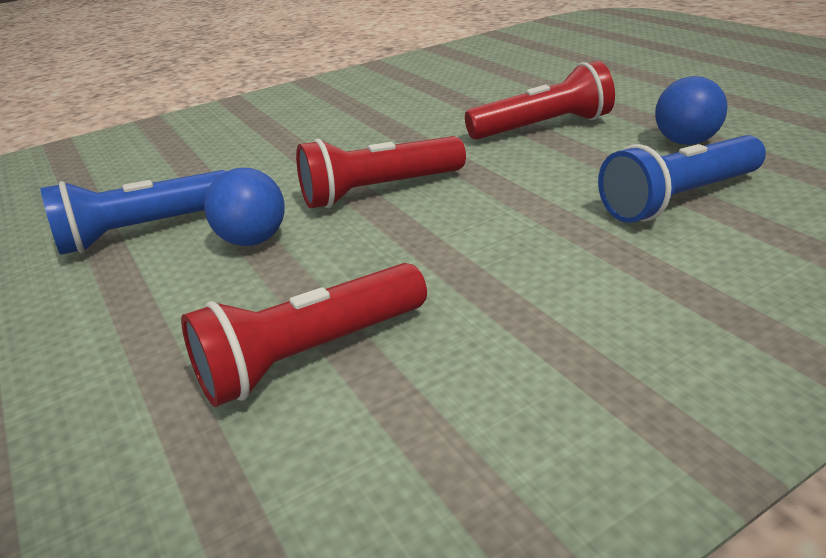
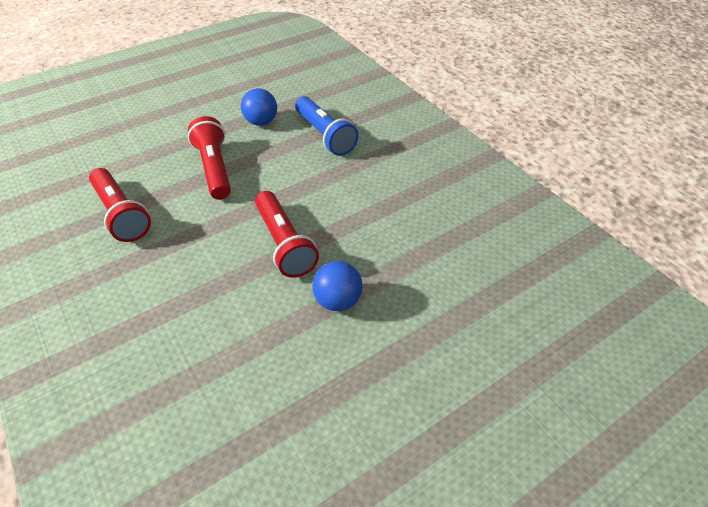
camera: 95 degrees left, 15 degrees up
(144, 231) = (313, 373): blue flashlight -> none
(310, 355) = (447, 257): red flashlight -> red flashlight (121, 214)

